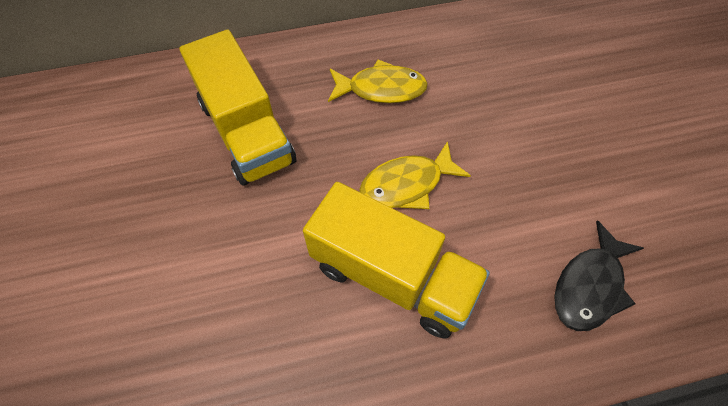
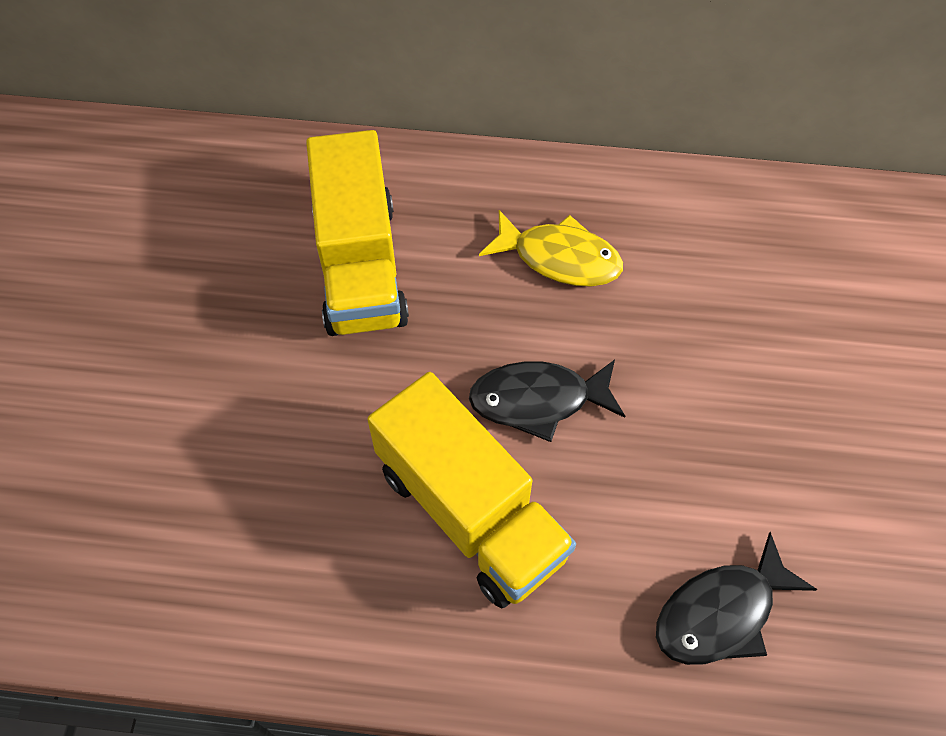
camera: 20 degrees right, 0 degrees up
(407, 184) = (538, 400): yellow fish -> black fish

